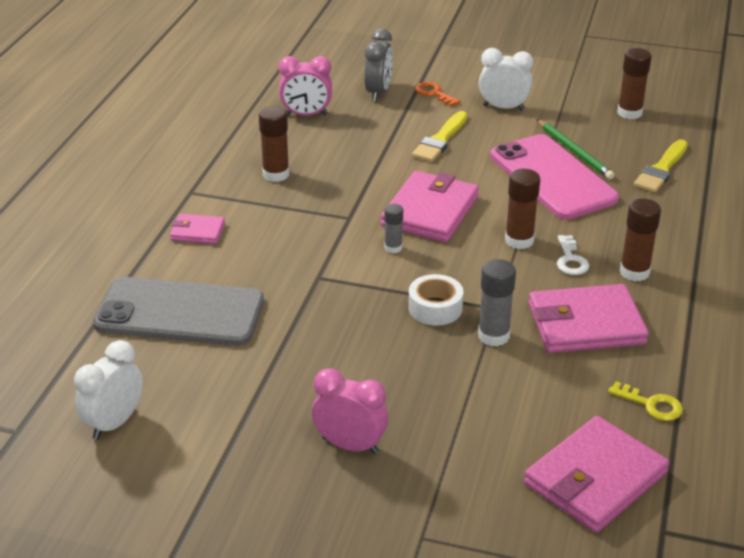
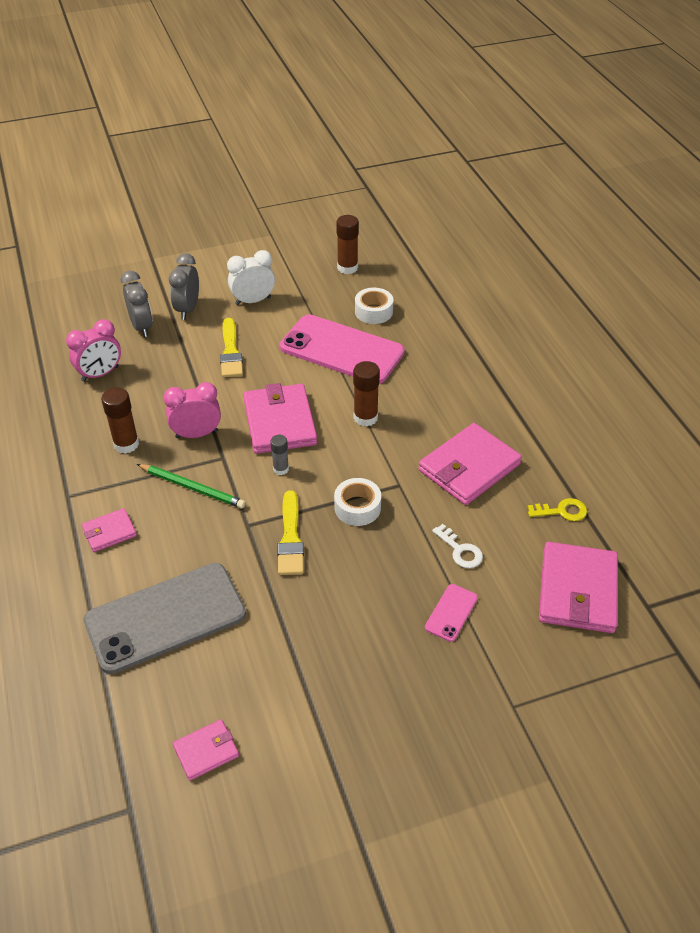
camera: 35 degrees left, 10 degrees up
(114, 423) = (206, 751): white clock -> pink wallet
(350, 445) = (401, 661): pink clock -> pink clock (196, 434)
(434, 93) = (188, 309): orange key -> grey clock
(440, 432) = (451, 612): none -> pink phone
(493, 336) = (418, 510): grey glue stick -> none
(570, 260) = (414, 417): white key -> white key (460, 550)
(574, 152) = (338, 319): green pencil -> green pencil (192, 487)
(619, 158) = (373, 311): none -> white tape
(634, 272) = (463, 407): brown glue stick -> none
(661, 169) = (409, 309): yellow brush -> yellow brush (290, 538)

